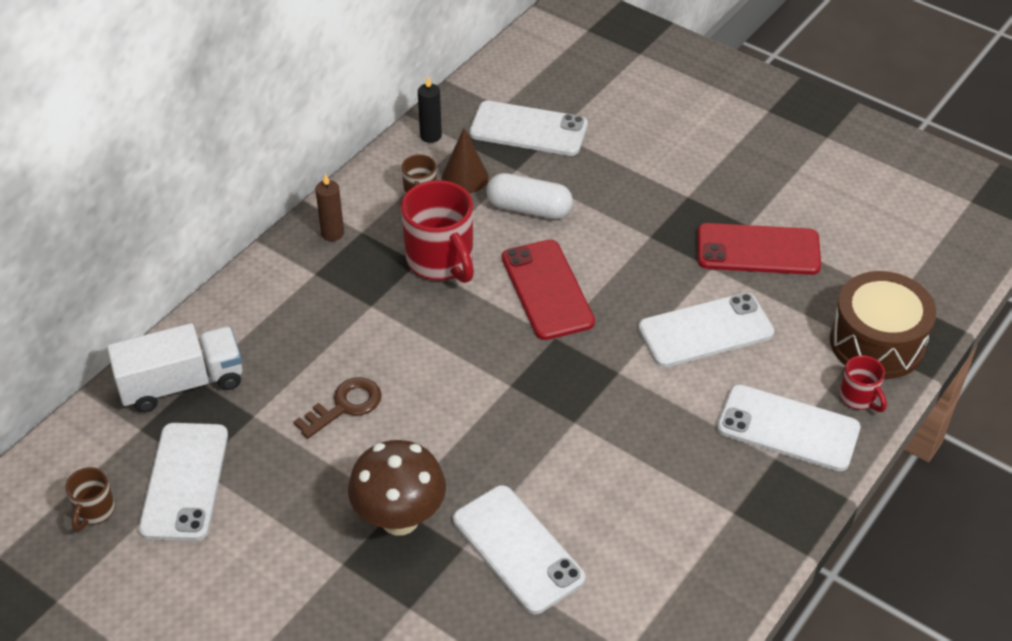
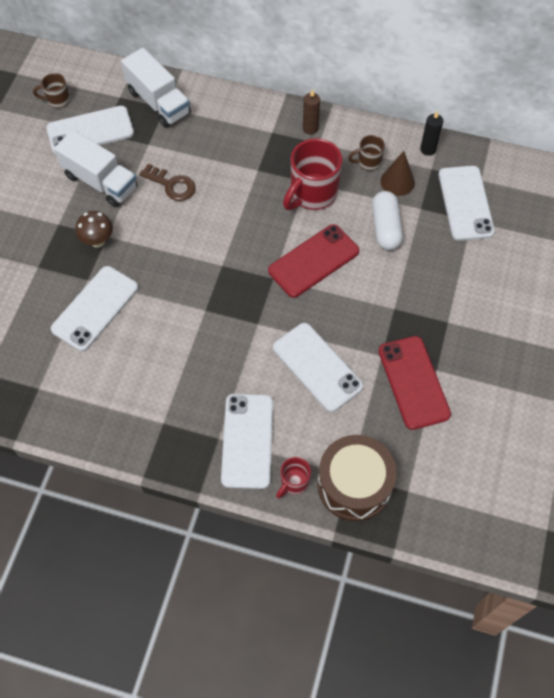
camera: 70 degrees right, 15 degrees up
(291, 491) = (100, 182): none -> white truck
(399, 519) = (98, 241): brown mushroom -> brown mushroom, size x0.61

